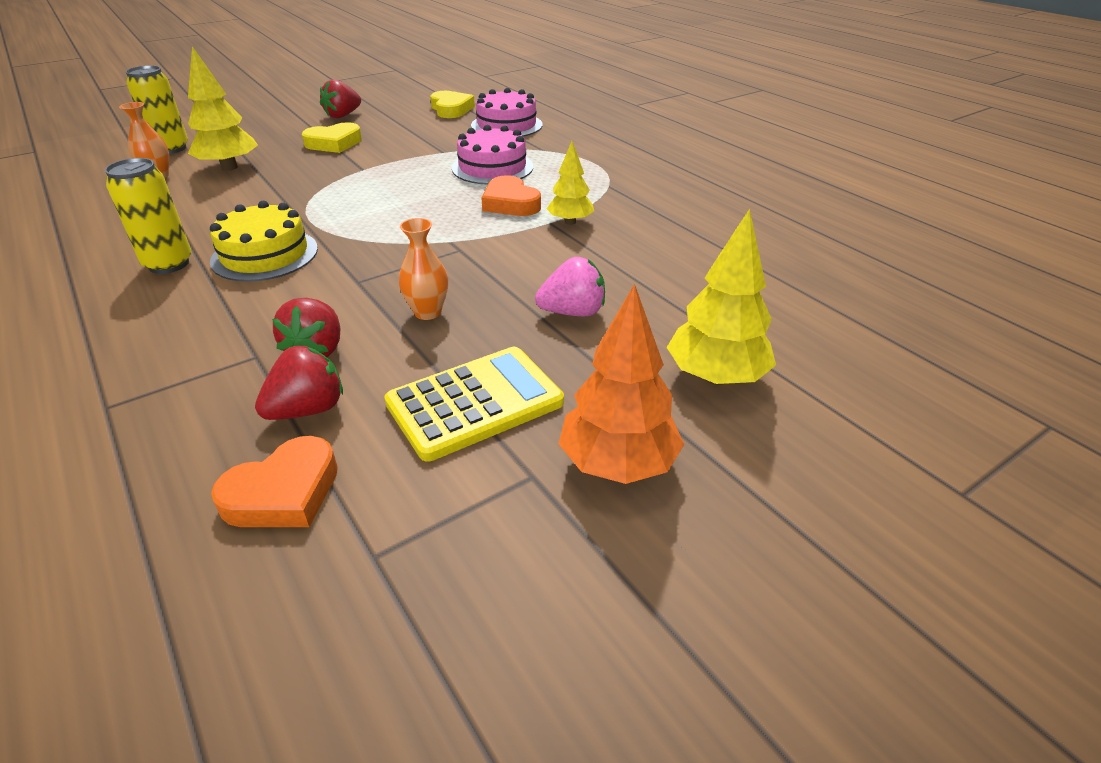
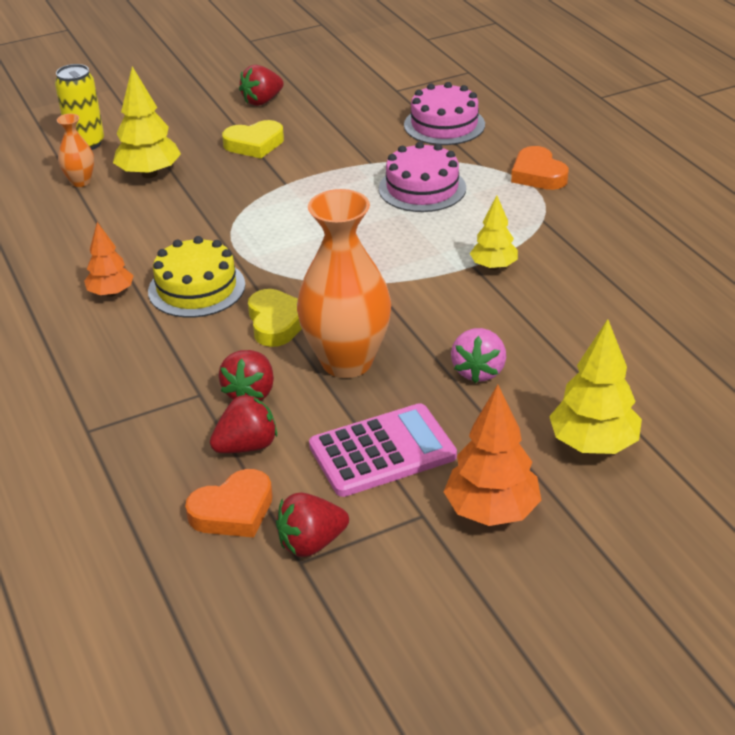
camera: 10 degrees right, 0 degrees up
(169, 264) = (111, 293): yellow can -> orange tree
(388, 528) = (311, 543): none -> red strawberry
(427, 312) = (347, 362): orange vase -> orange vase, size x2.12
(451, 109) = (383, 96): yellow heart -> yellow heart (277, 322)
(475, 403) = (382, 451): yellow calculator -> pink calculator
(510, 203) = (436, 238): orange heart -> orange heart (538, 174)
(573, 312) = (478, 371): pink strawberry -> pink strawberry turned 105 degrees clockwise

